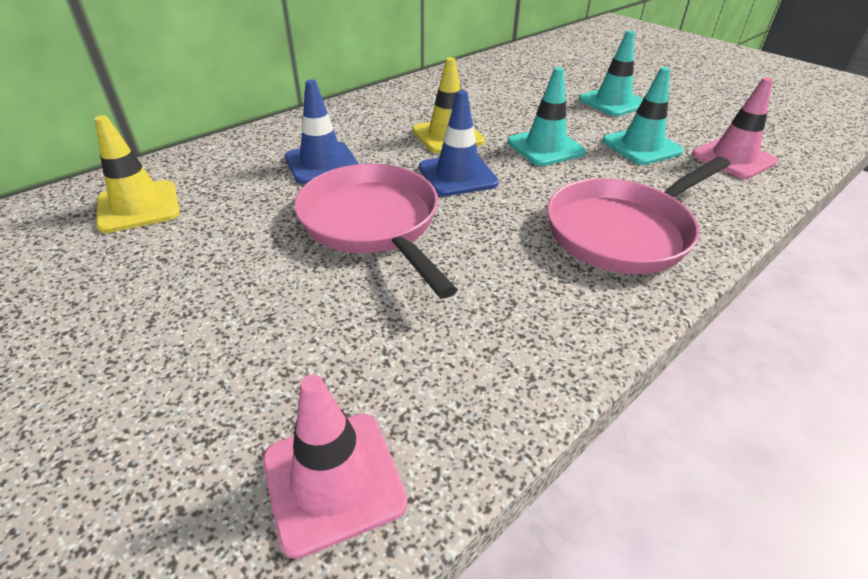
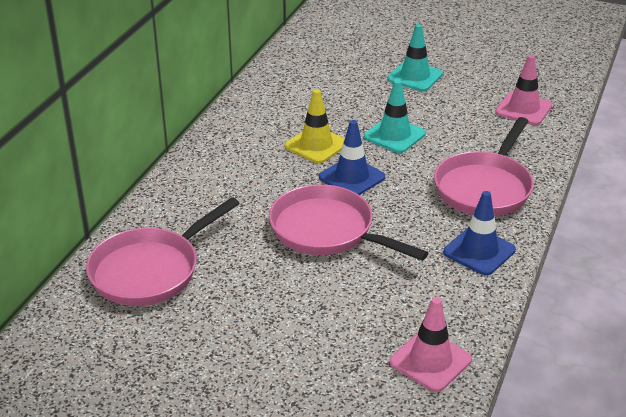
camera: 25 degrees left, 5 degrees down
(138, 207) = (150, 270): yellow traffic cone -> pink pan
(322, 163) = (245, 197): blue traffic cone -> blue traffic cone (479, 251)
(641, 146) = (459, 115): turquoise traffic cone -> none

